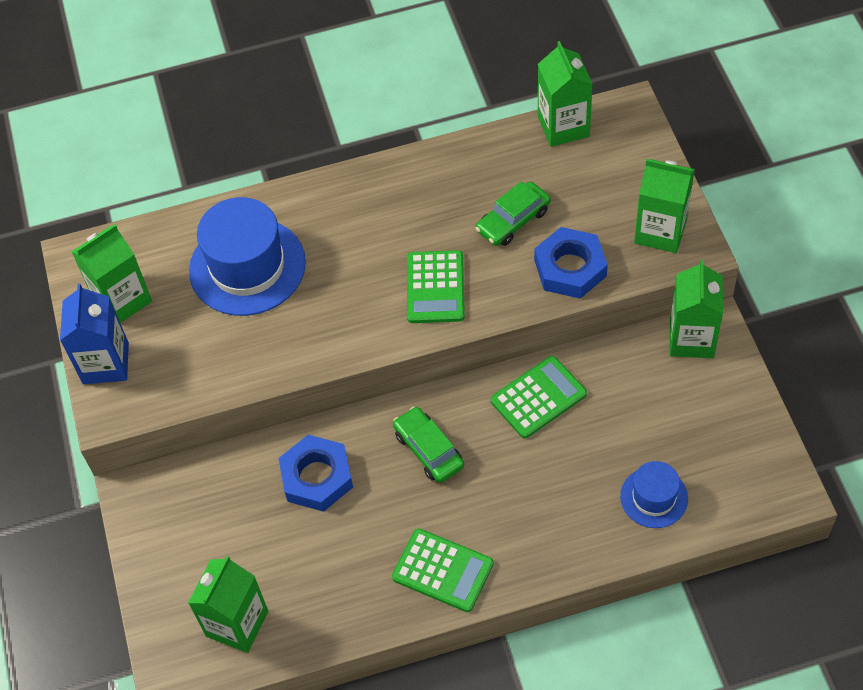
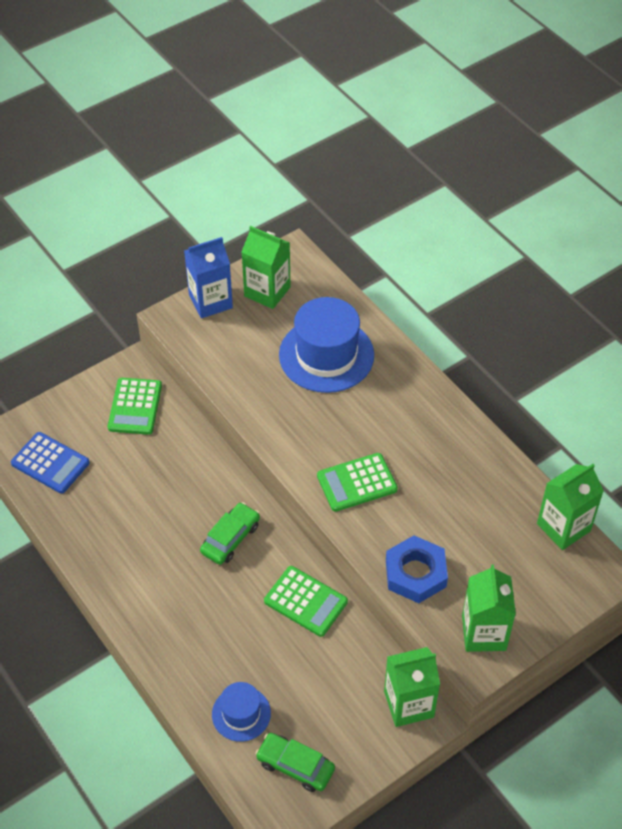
camera: 65 degrees right, 5 degrees down
(237, 623) = (50, 463): green carton -> blue calculator
(317, 477) = (182, 473): blue nut -> none
(442, 570) = (129, 579): green calculator -> green calculator (135, 406)
(513, 220) = (446, 518): green car -> green car (295, 766)

